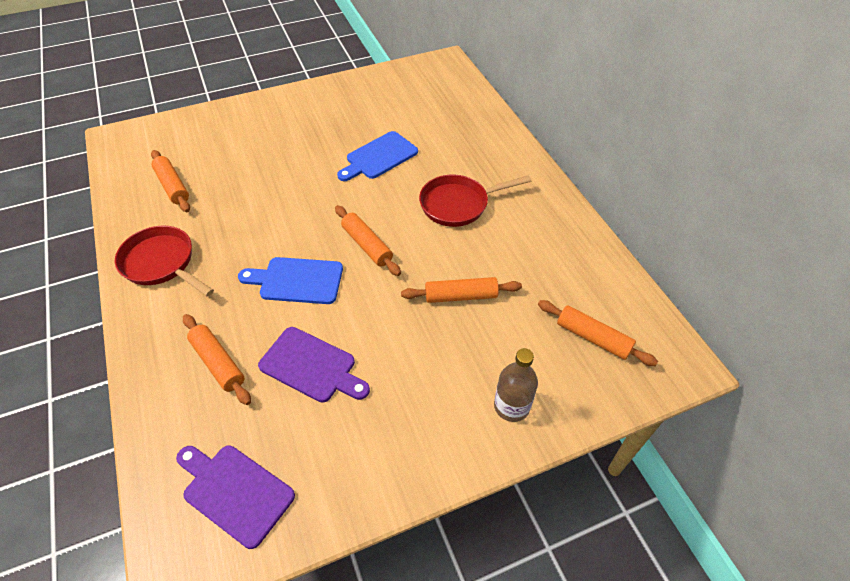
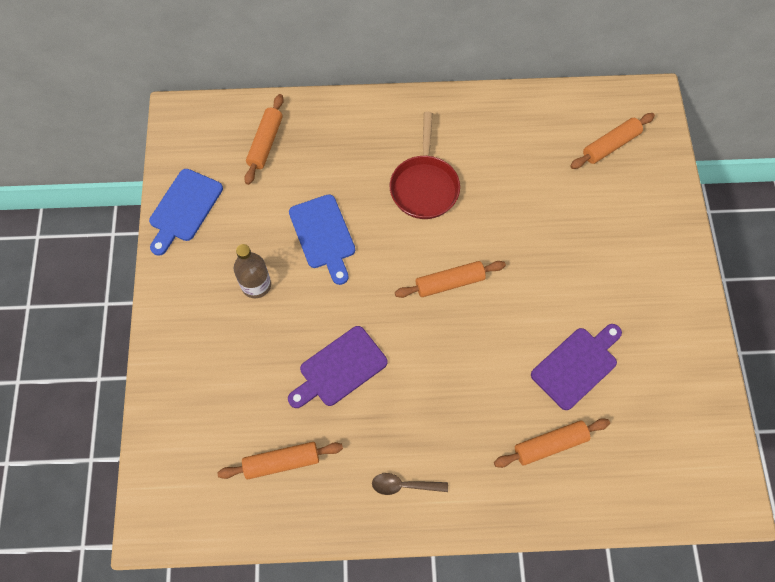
camera: 70 degrees left, 15 degrees up
(162, 263) = (404, 485): red pan -> brown spoon
(234, 491) = (679, 449): purple cutting board -> purple cutting board (339, 369)
(297, 280) = (473, 356): blue cutting board -> blue cutting board (184, 209)
(461, 296) = (538, 224): orange rolling pin -> orange rolling pin (265, 143)
(511, 406) = (656, 227): brown bottle -> brown bottle (256, 285)

